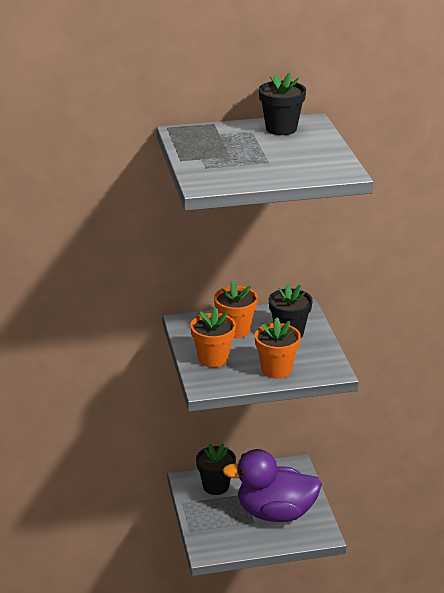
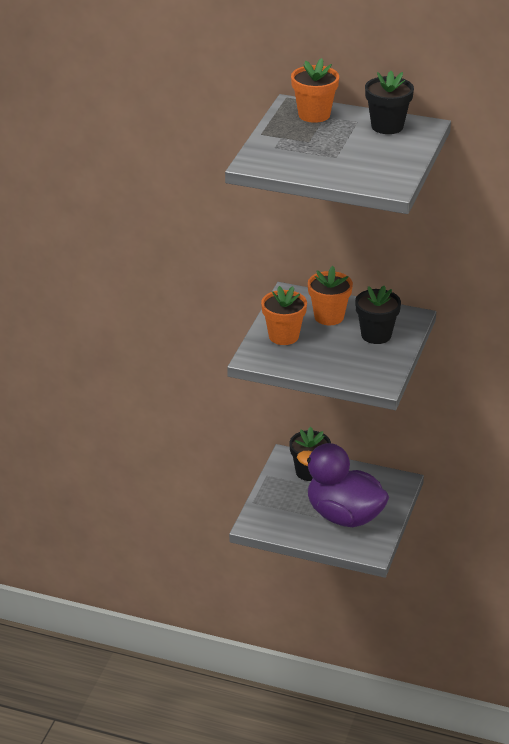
camera: 30 degrees right, 5 degrees up
(276, 369) = (330, 364): orange flower pot -> orange flower pot (314, 115)

